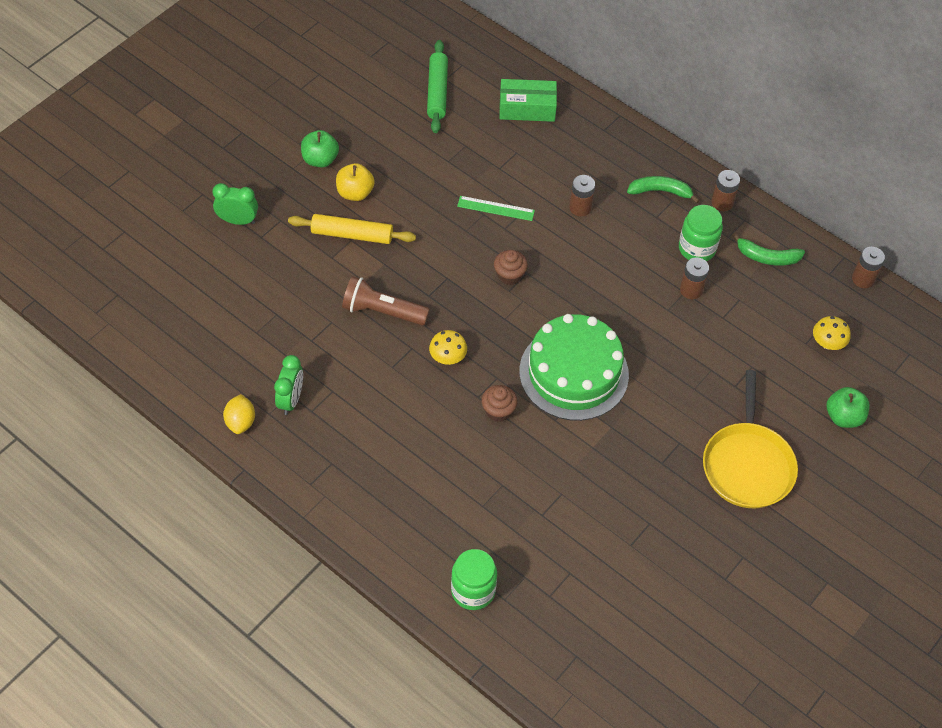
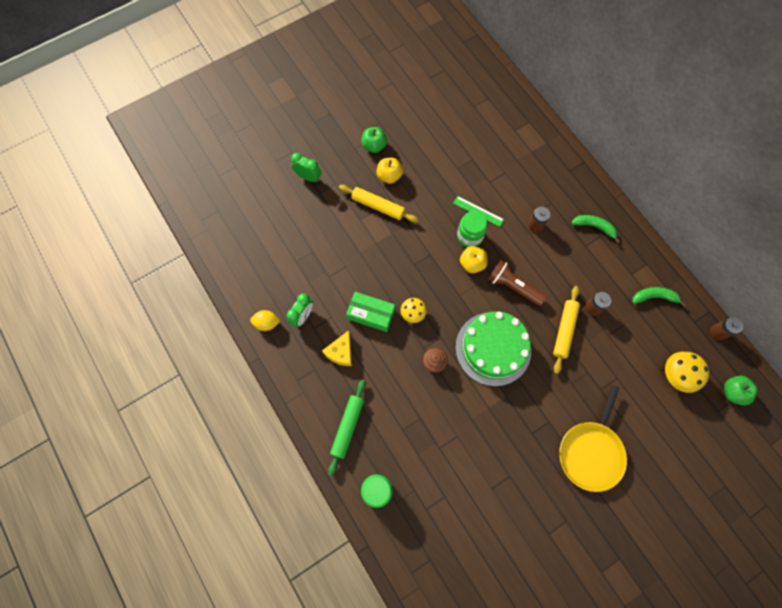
camera: 20 degrees right, 15 degrees up
(240, 422) = (267, 323): yellow lemon -> yellow lemon turned 75 degrees clockwise
(361, 431) = (341, 352): none -> yellow cheese
(382, 311) = (380, 268): brown flashlight -> brown flashlight (513, 286)
(437, 92) = (465, 114): green rolling pin -> green rolling pin (347, 427)
(509, 275) = (472, 264): brown cupcake -> yellow apple
(527, 108) = (522, 141): green box -> green box (371, 314)
(663, 327) = (564, 330): none -> yellow rolling pin
(697, 248) = (606, 277): green jar -> green jar (469, 236)
(722, 203) = (635, 246): brown battery -> none
(767, 257) = (654, 297): green banana -> green banana turned 150 degrees clockwise
(827, 343) = (676, 375): yellow mushroom -> yellow mushroom, size x1.52
(843, 417) = (670, 435): green apple -> green apple (732, 392)

